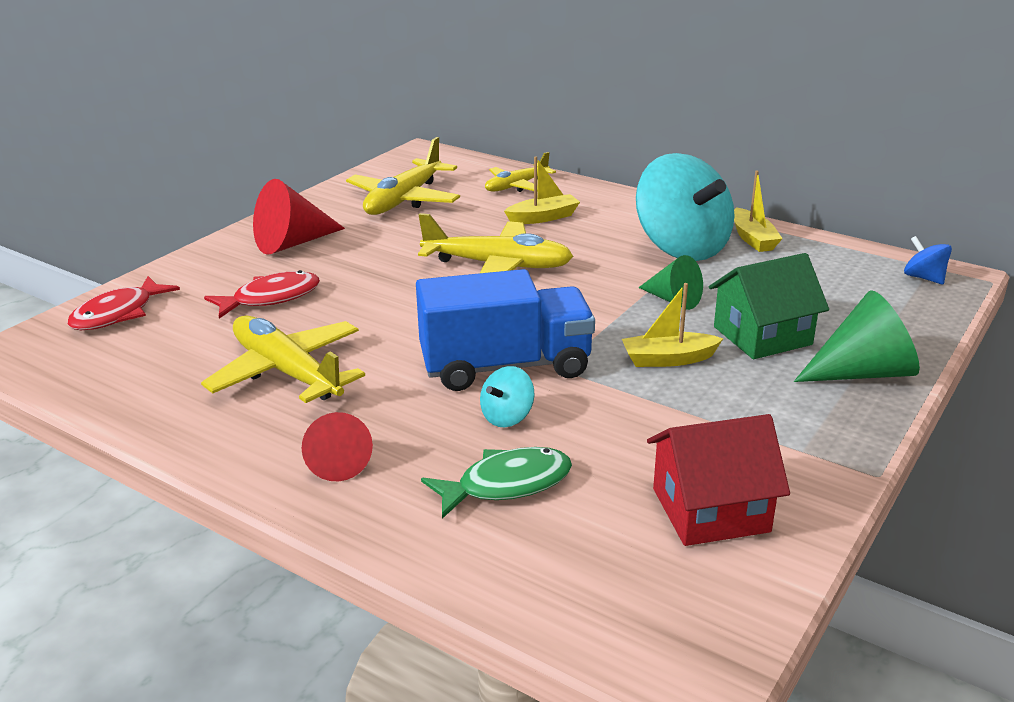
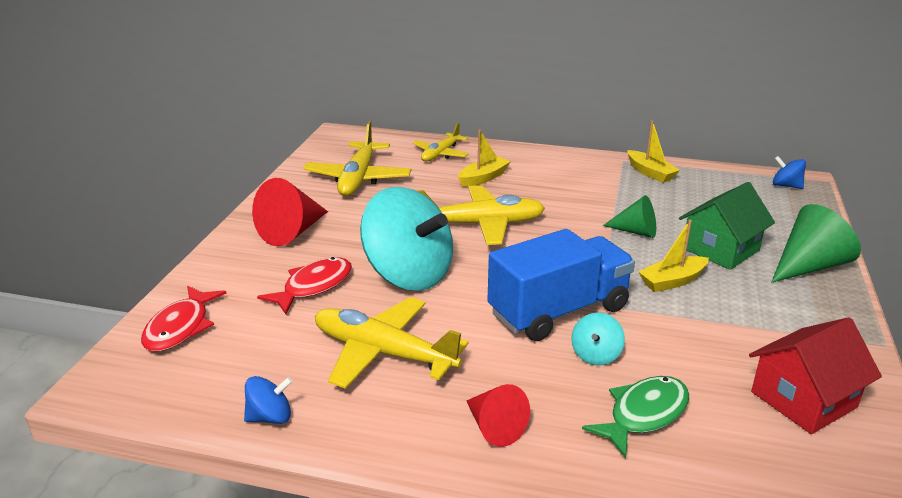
camera: 20 degrees left, 0 degrees up
(134, 407) = (270, 417): none -> blue spinning top
(681, 247) = (606, 187): turquoise spinning top -> turquoise spinning top (408, 274)

